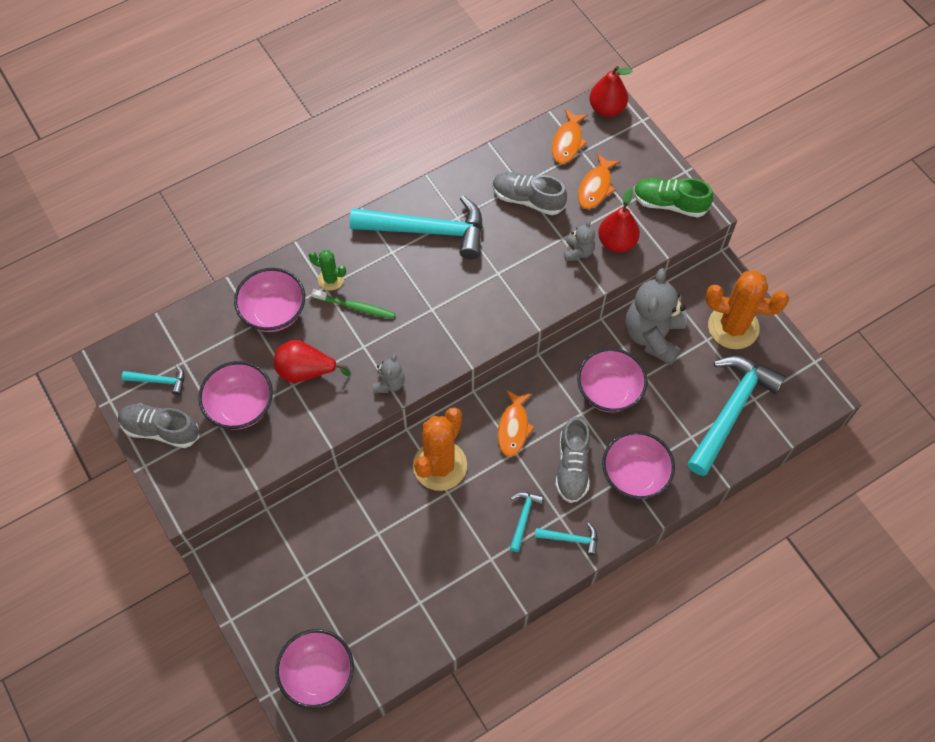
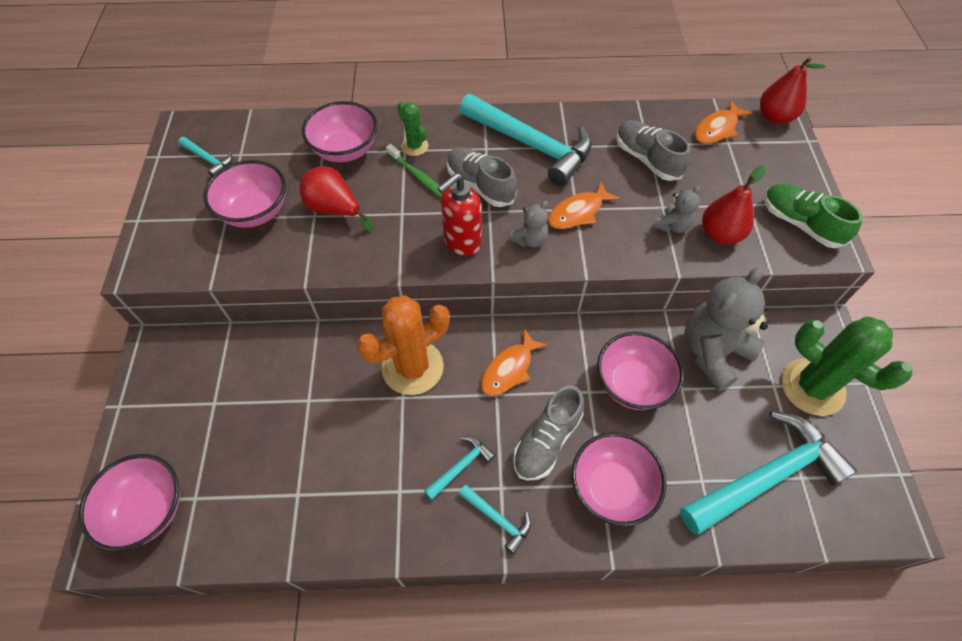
camera: 30 degrees right, 5 degrees down
(161, 430) = (175, 198): grey shoe -> grey shoe (480, 185)
(389, 383) = (402, 256): grey teddy bear -> grey teddy bear (529, 240)
(428, 347) = (462, 242): none -> red soap dispenser
(595, 187) = (725, 177): orange fish -> orange fish (578, 212)
(733, 327) = (812, 387): orange cactus -> green cactus

